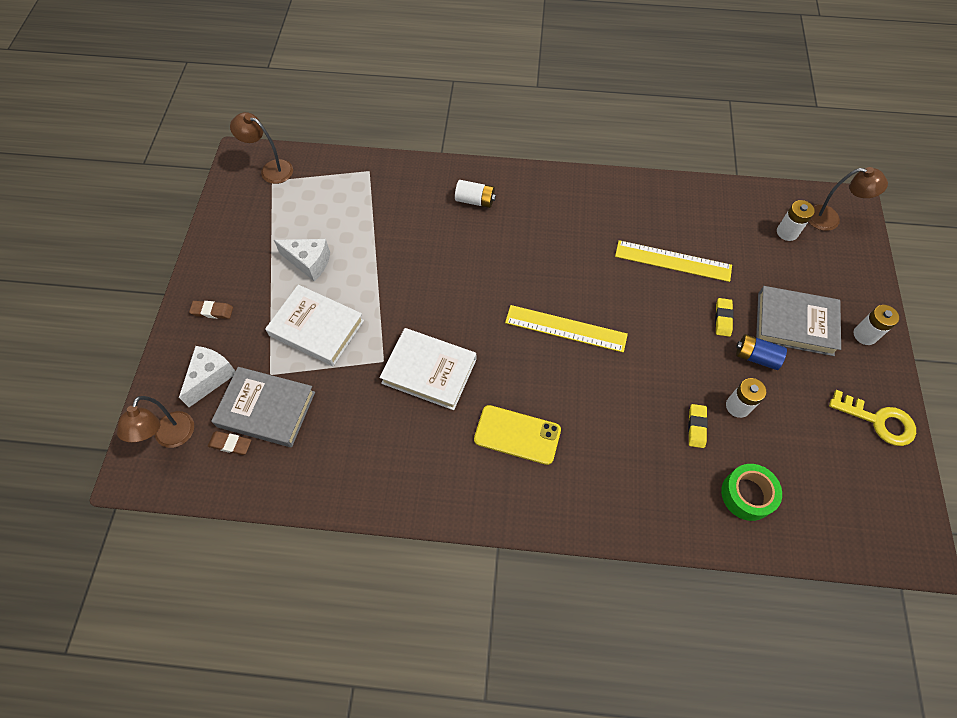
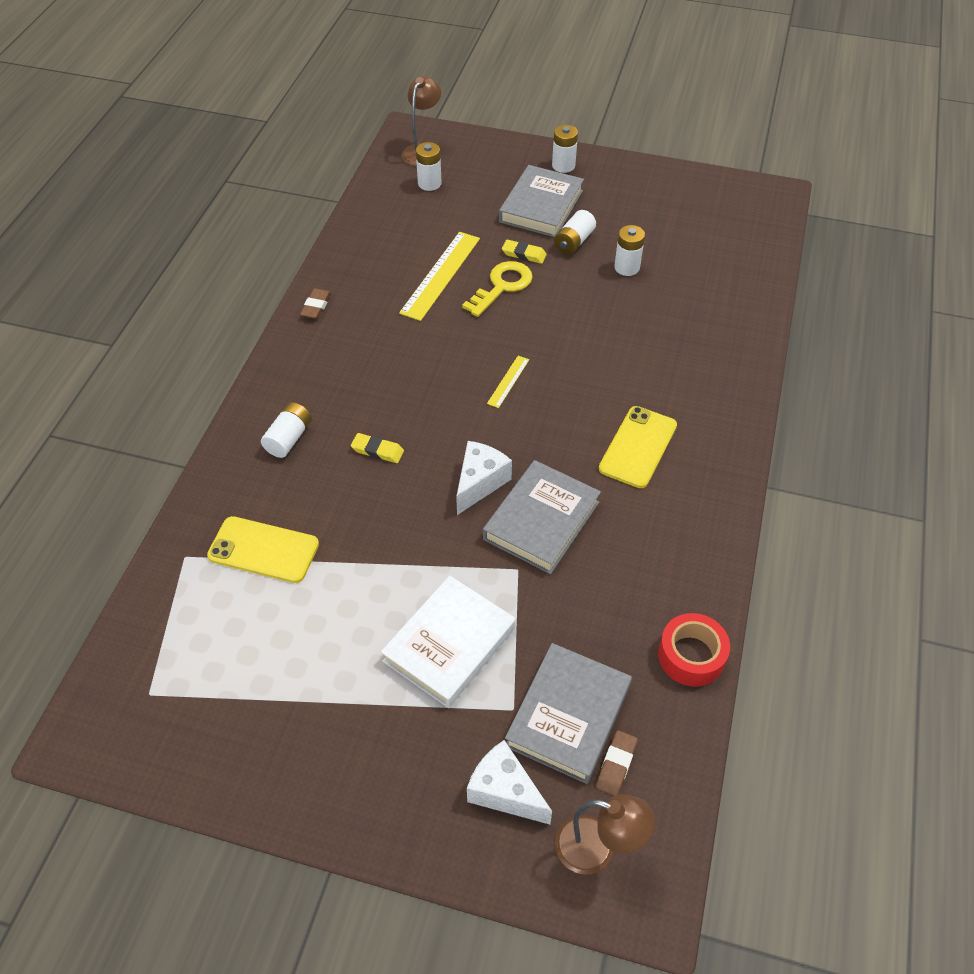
camera: 80 degrees left, 10 degrees down
(212, 311) = (385, 790): brown eraser -> brown eraser (316, 306)
(271, 169) = (124, 695): brown lamp -> none
(309, 262) = (332, 648): white cheese -> white cheese (479, 483)
(319, 490) = (691, 656): none -> red tape
(379, 209) = (263, 550): none -> yellow phone
(429, 371) = (541, 520): white book -> grey book
(566, 328) = (508, 381): yellow ruler -> yellow ruler, size x0.50
(696, 427) = (645, 301): yellow eraser -> yellow eraser (377, 450)
(747, 495) = (720, 283): green tape -> none
(756, 357) = (574, 242): blue battery -> white battery
(878, 421) = (654, 182): yellow key -> yellow key (502, 286)

